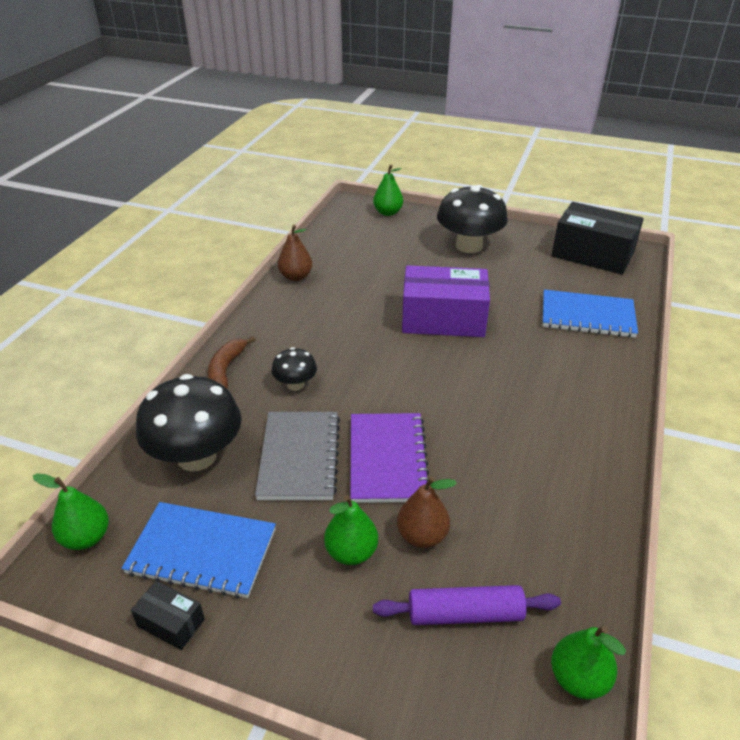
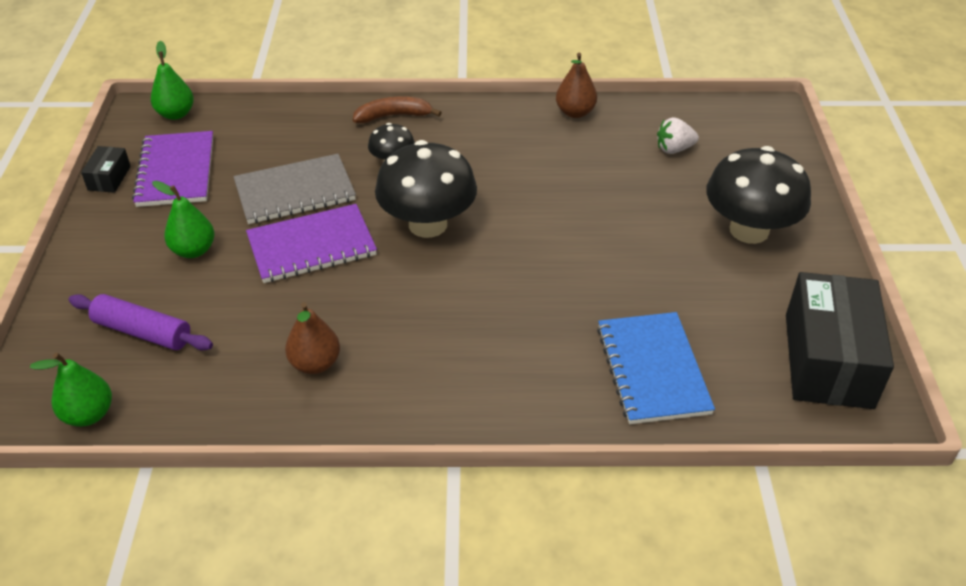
camera: 70 degrees right, 5 degrees up
(196, 456) = (275, 136): black mushroom -> black mushroom (427, 224)
(202, 551) = (176, 171): blue notebook -> purple notebook
(369, 248) = (674, 149): none -> white strawberry
(388, 212) = (775, 143): green pear -> none
(422, 536) = (222, 289): brown pear -> brown pear (315, 363)
(443, 319) = (563, 239): purple box -> none
(465, 614) = (142, 332): purple rolling pin -> purple rolling pin turned 45 degrees counterclockwise

